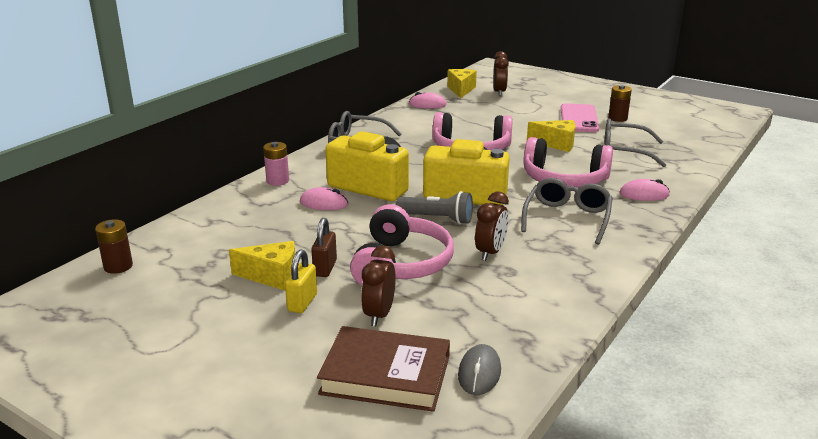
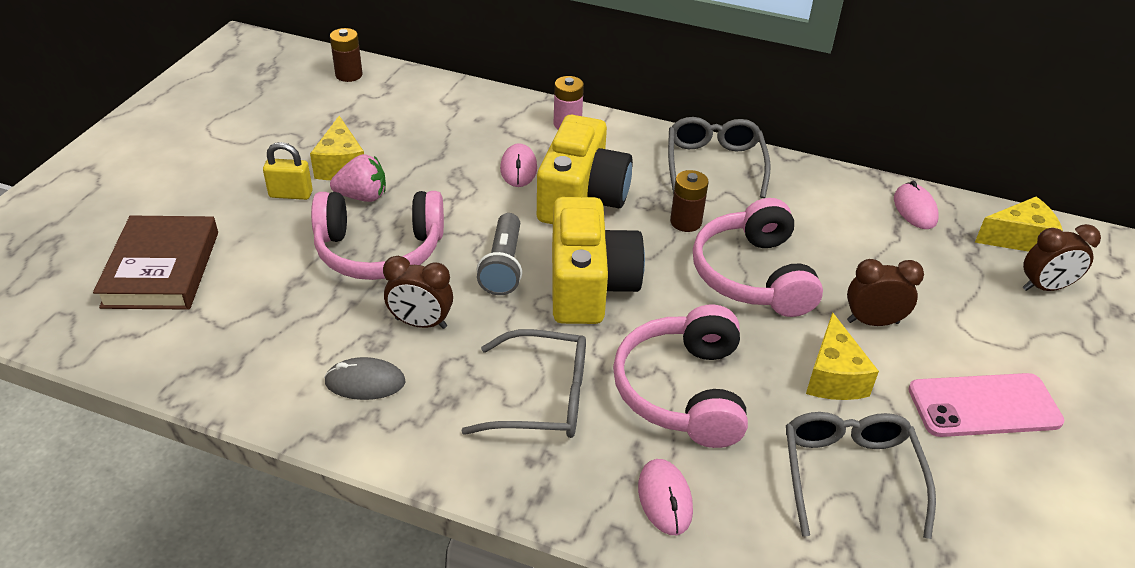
camera: 75 degrees right, 15 degrees up
(325, 268) = (362, 196): brown padlock -> pink strawberry
(379, 315) = (269, 249): brown clock -> brown clock (873, 322)
(479, 373) = (159, 335): grey mouse -> grey mouse (365, 382)
(617, 118) = (1030, 468): brown battery -> brown battery (685, 222)

